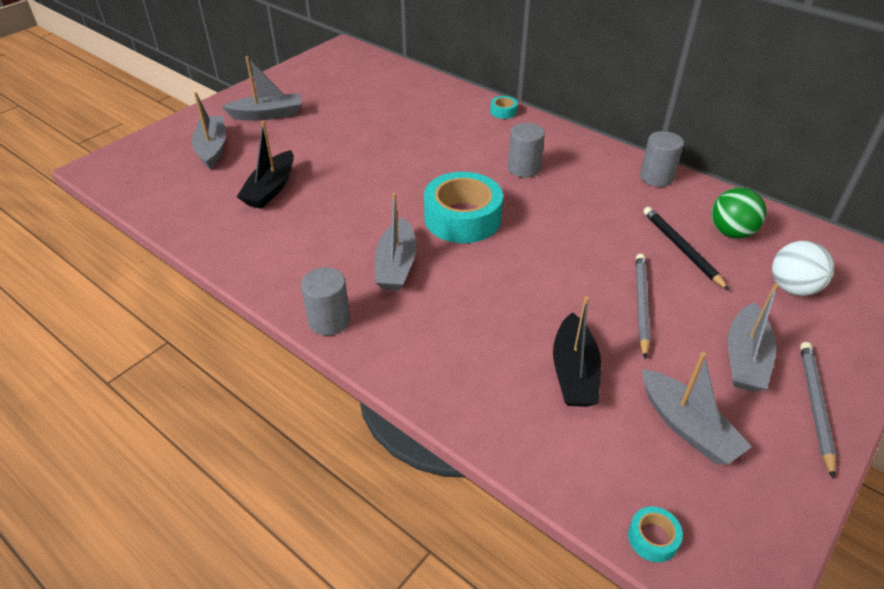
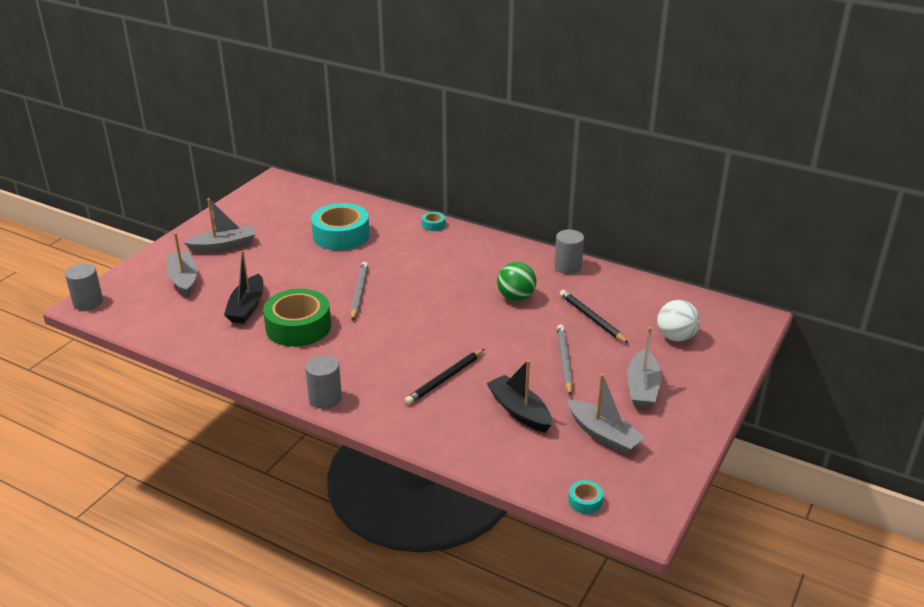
camera: 10 degrees left, 10 degrees down
(322, 220) = (298, 327): none -> green tape
(396, 265) = (369, 354): grey boat -> none
(462, 218) = (415, 313): turquoise tape -> turquoise tape (341, 235)
(483, 311) = (445, 379): none -> black pencil
(524, 168) = (458, 270): grey cylinder -> grey cylinder (88, 302)
(574, 372) = (519, 411): black boat -> black boat turned 150 degrees clockwise
(731, 232) = (629, 303): green ball -> green ball (516, 297)
(815, 406) = (692, 412): grey pencil -> grey pencil (359, 292)

